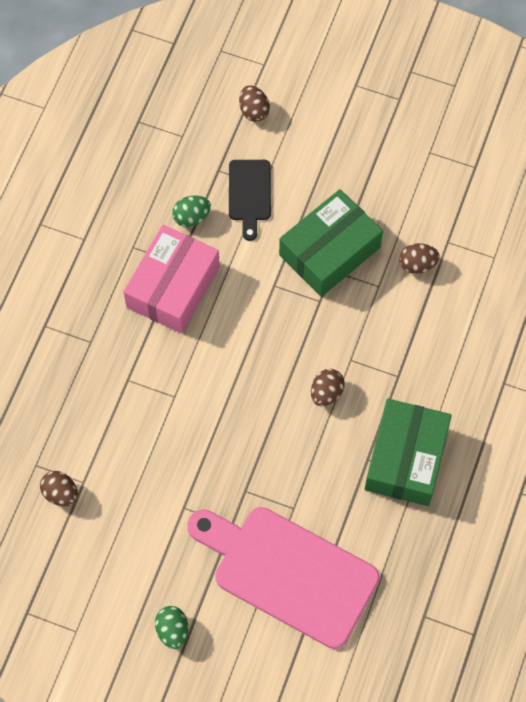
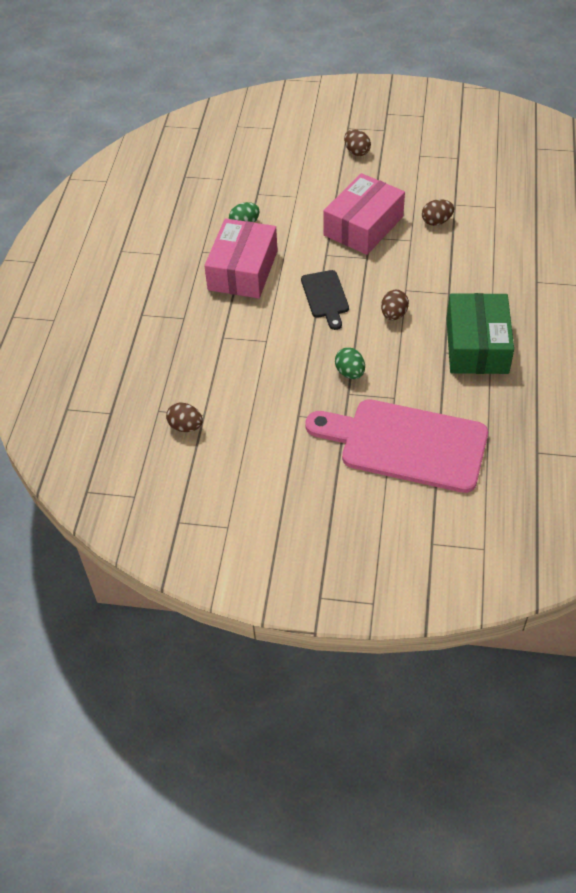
camera: 10 degrees left, 15 degrees down
(172, 630) = (316, 508): green egg -> green egg (350, 373)
(249, 194) = (287, 203): black cutting board -> black cutting board (325, 297)
(254, 111) = (274, 155): brown egg -> brown egg (356, 152)
(330, 251) = (363, 226): green box -> pink box

